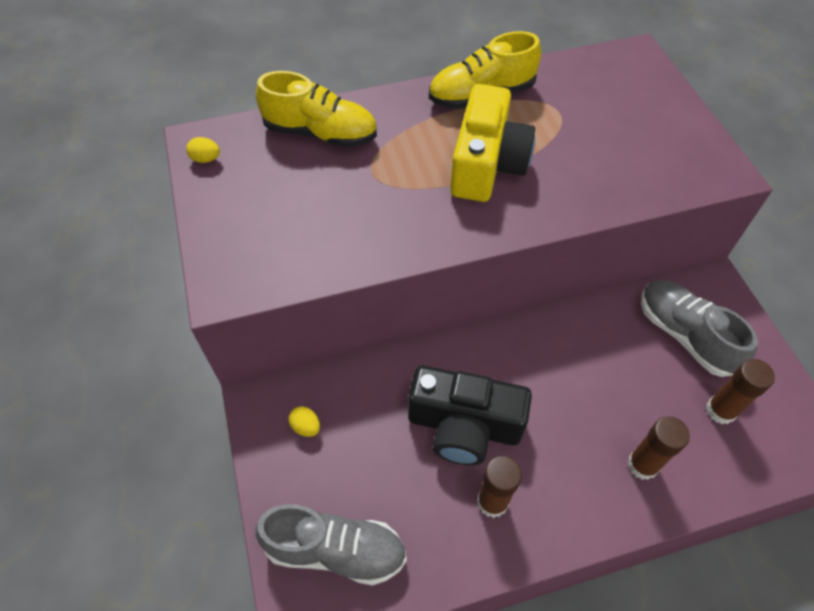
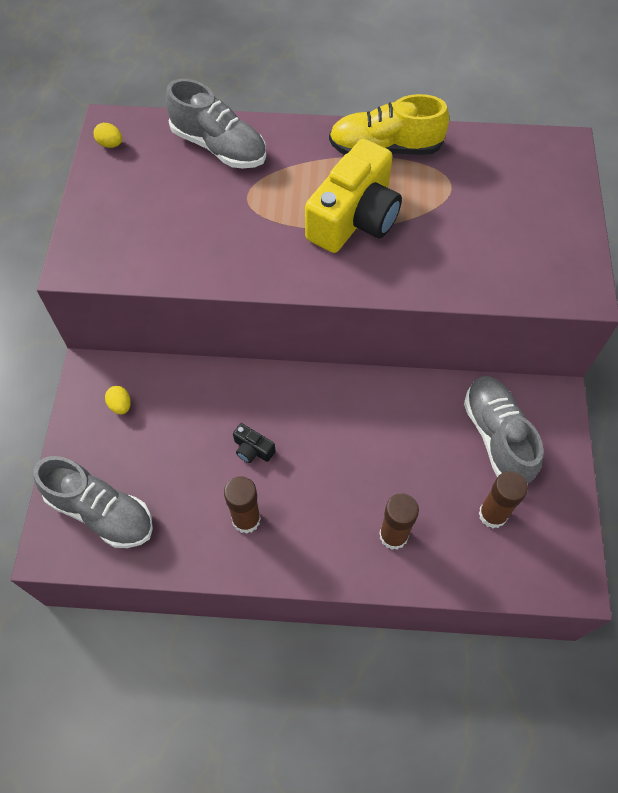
camera: 20 degrees right, 5 degrees up
(320, 133) = (219, 147): yellow shoe -> grey shoe
(464, 426) = (252, 449): black camera -> black camera, size x0.40

